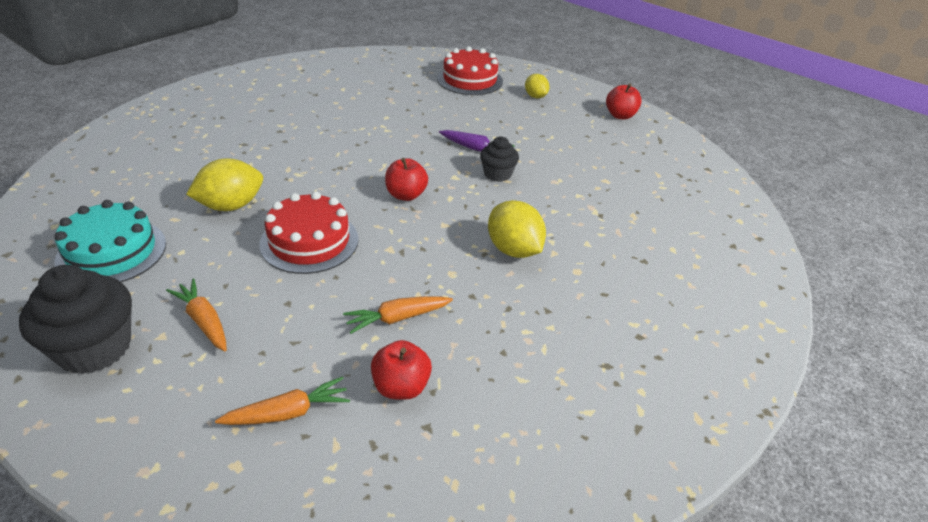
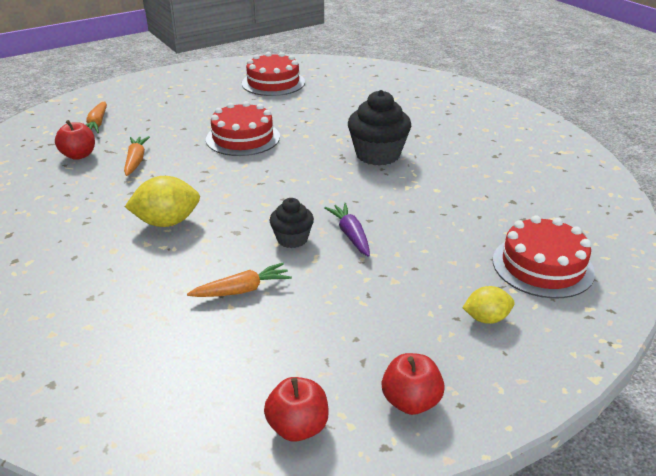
camera: 110 degrees right, 5 degrees down
(94, 348) = (191, 82): black cupcake -> black cupcake (377, 155)
(112, 252) = (273, 83): turquoise cake -> red cake
(204, 321) = (188, 105): orange carrot -> orange carrot (242, 290)
(231, 206) = (305, 114): yellow lemon -> none
(406, 195) = (281, 182): red apple -> red apple (297, 427)
(475, 148) = (350, 235): purple carrot -> purple carrot turned 120 degrees clockwise

